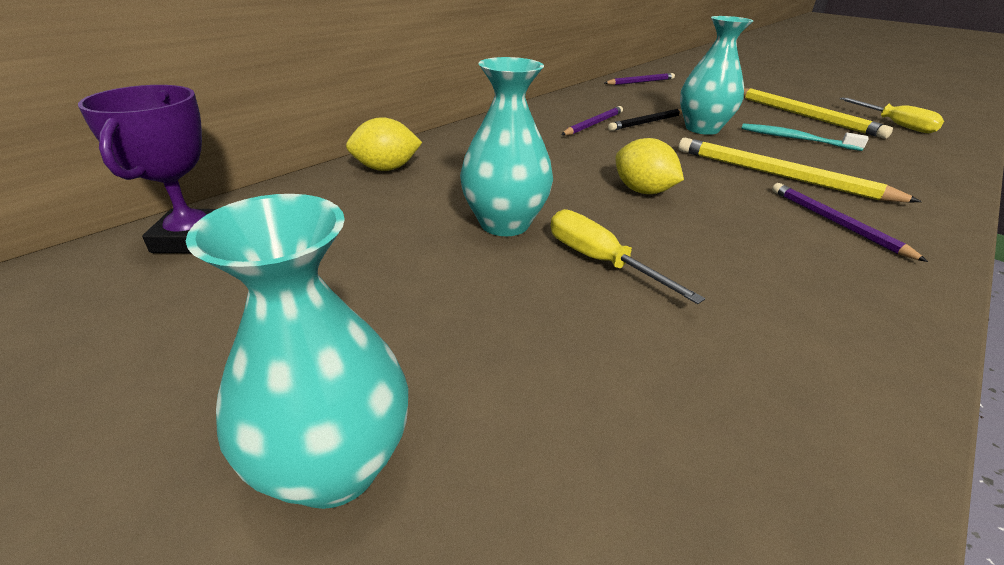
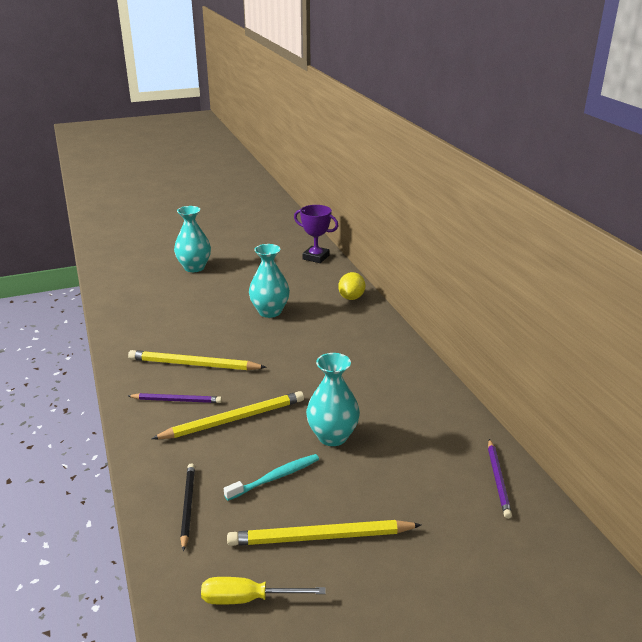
camera: 120 degrees right, 5 degrees down
(593, 124) = (377, 386): purple pencil -> none
(600, 261) = (222, 322): yellow screwdriver -> none
(642, 191) = (264, 358): yellow lemon -> none
(647, 122) = (364, 414): black pencil -> black pencil (187, 506)
(753, 241) = (193, 365): none -> yellow pencil

